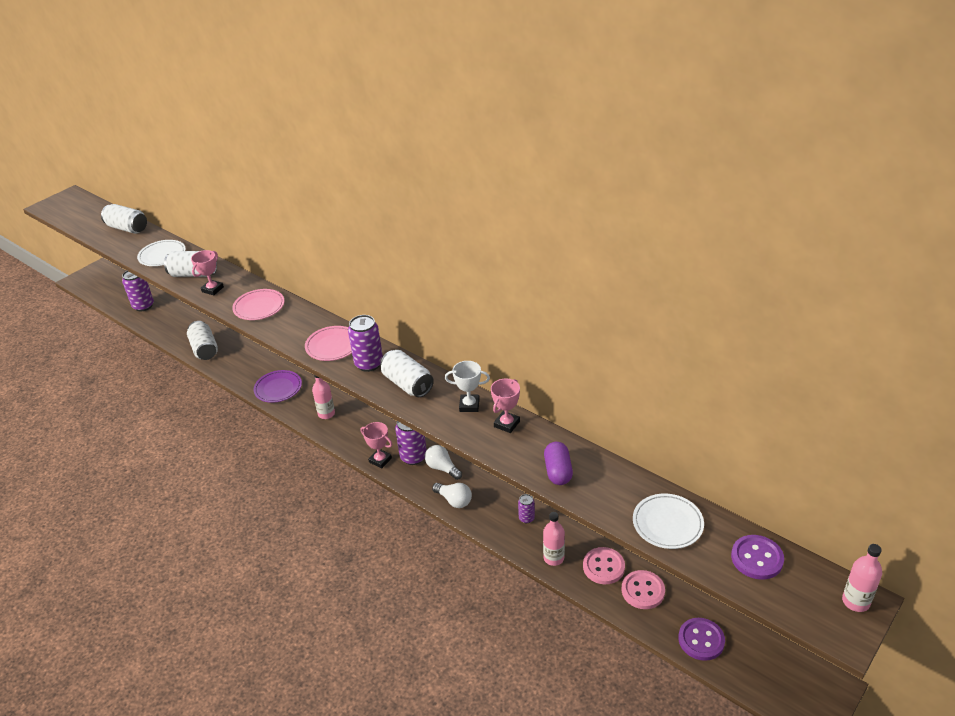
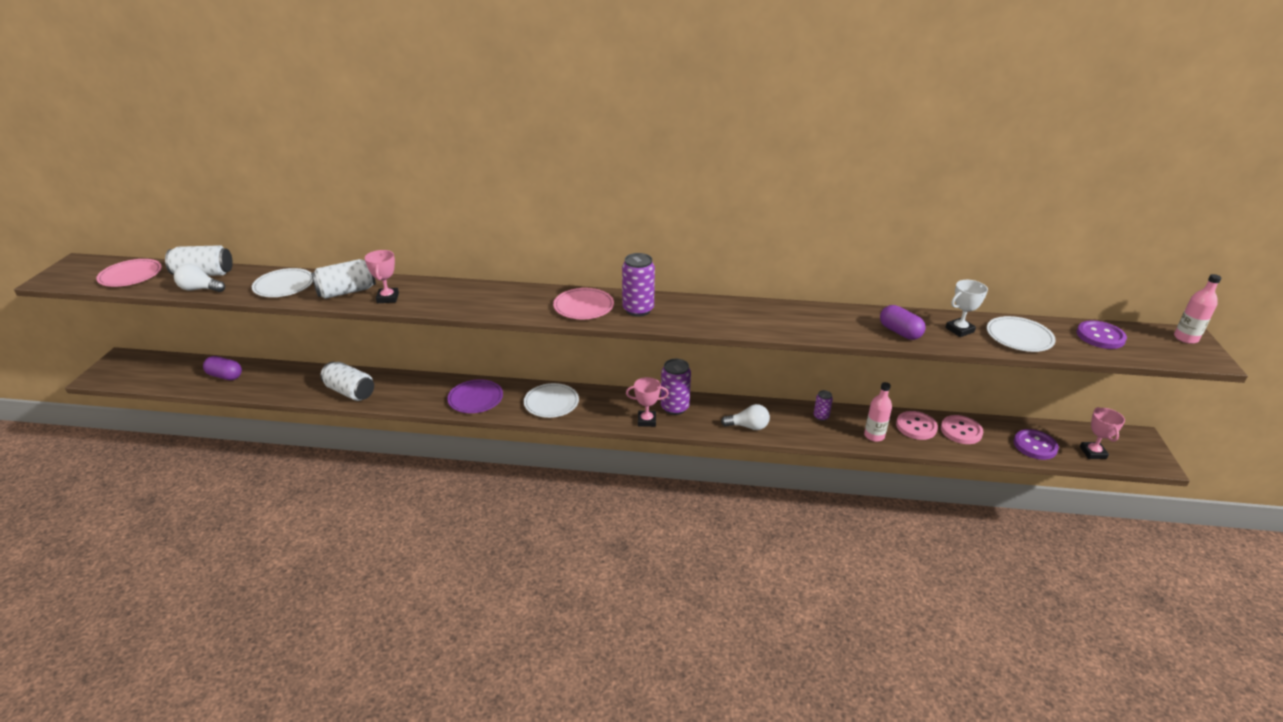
camera: 35 degrees left, 5 degrees down
(143, 306) = (225, 376): purple can -> purple capsule
(259, 307) = (462, 298): pink plate -> pink plate (131, 276)
(326, 414) = (551, 403): pink bottle -> white plate
(407, 384) = (694, 313): white can -> none
(442, 468) = (710, 407): white light bulb -> white light bulb (200, 289)
(469, 405) = (769, 312): white trophy -> white trophy (959, 330)
(507, 424) = (817, 315): pink trophy -> pink trophy (1093, 452)

